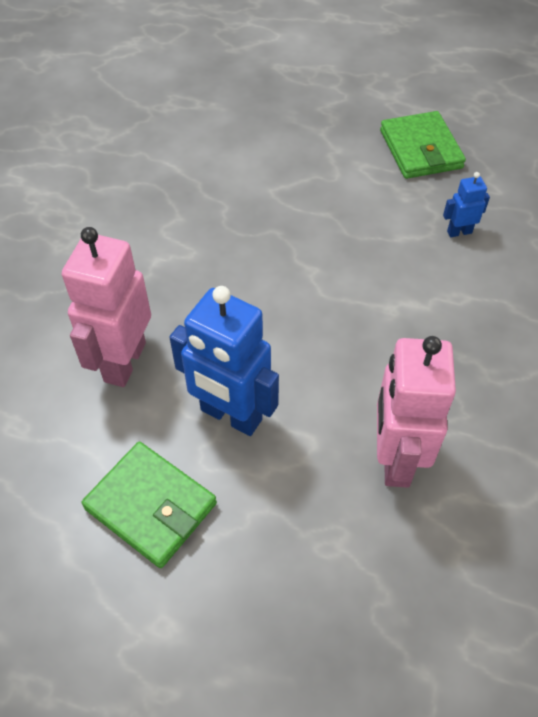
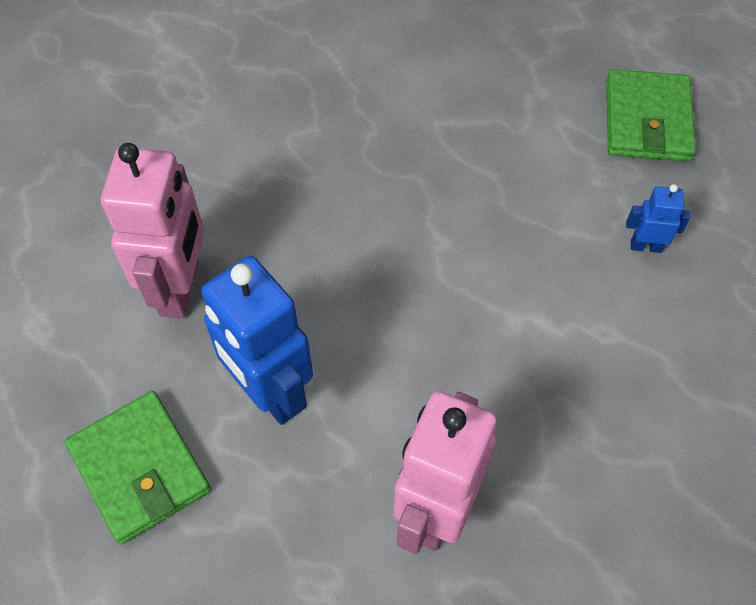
camera: 20 degrees right, 5 degrees up
(124, 362) = (180, 288): pink robot -> pink robot turned 150 degrees clockwise

